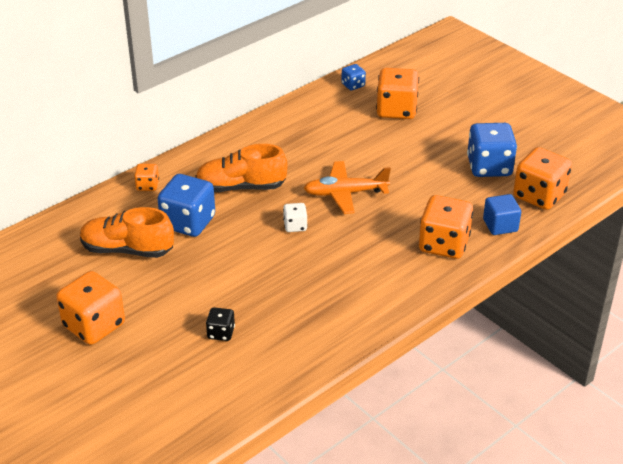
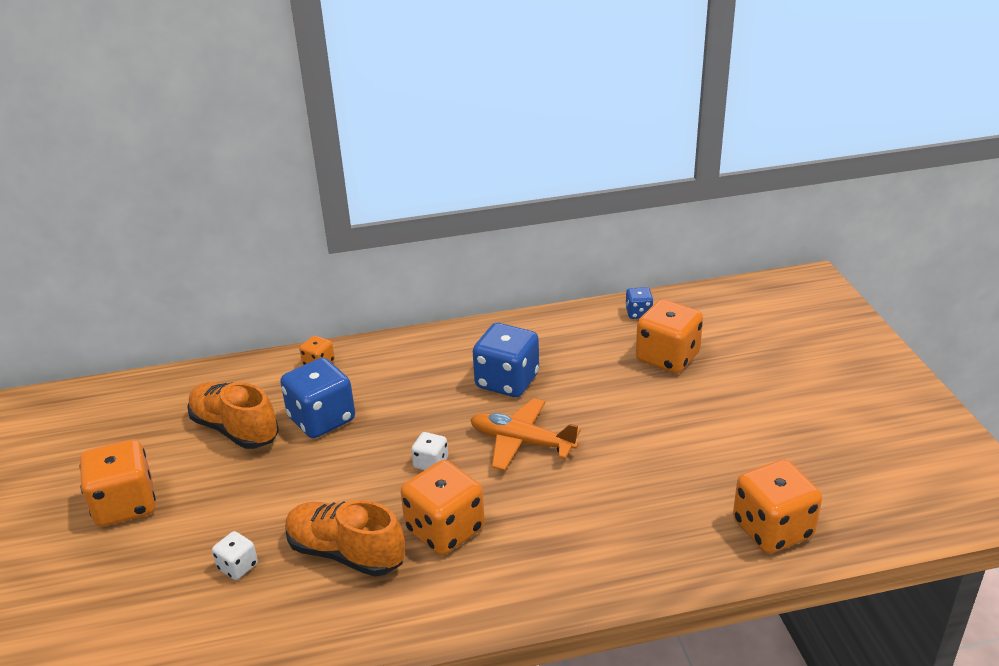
camera: 30 degrees right, 5 degrees down
(221, 333) = (238, 566): black dice -> white dice
(241, 187) = (412, 396): orange shoe -> orange shoe (346, 553)
(443, 244) = (589, 552): orange dice -> orange dice (445, 530)
(489, 167) = (732, 466): blue dice -> blue dice (507, 381)
(500, 225) = (685, 553): blue cube -> none

